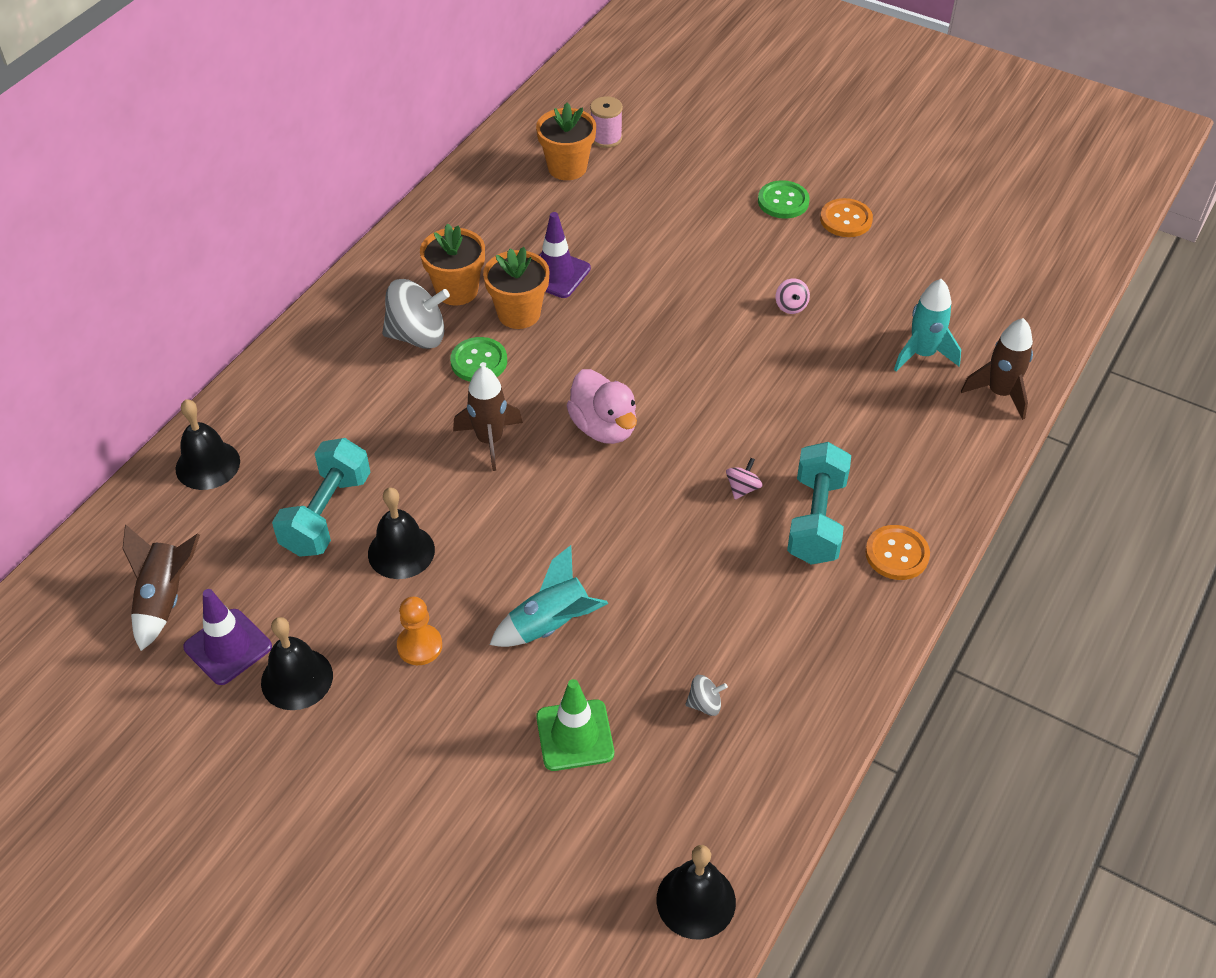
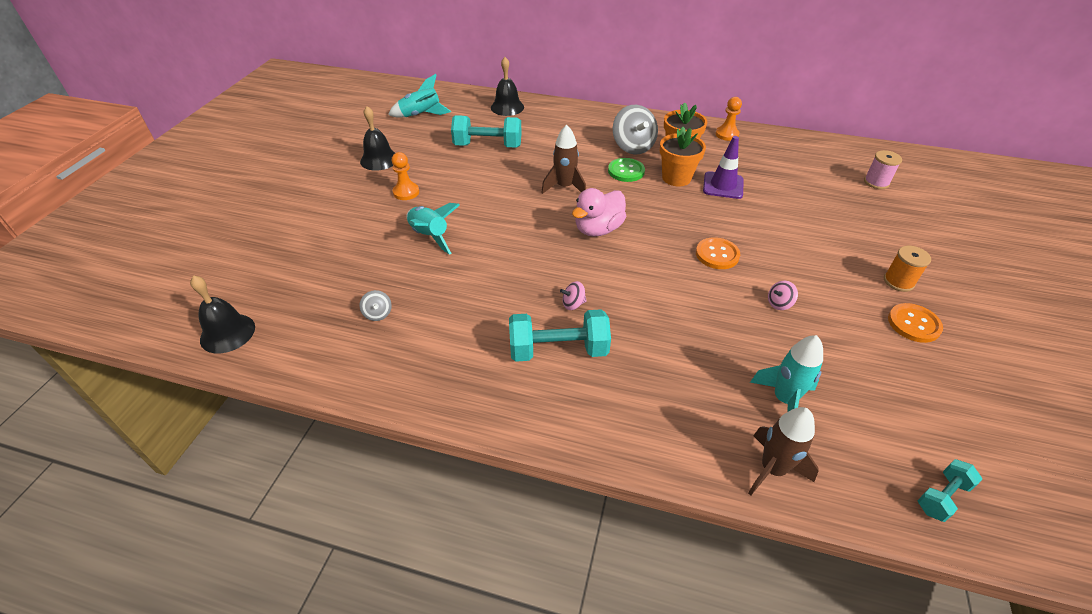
camera: 75 degrees right, 5 degrees down
(164, 599) = (421, 115): brown rocket -> turquoise rocket
(228, 647) = (396, 137): purple traffic cone -> none
(401, 551) = (470, 173): black bell -> none
(434, 226) = (727, 134): none -> orange pawn
(567, 167) = (828, 172): orange flower pot -> none
(575, 735) = (349, 260): green traffic cone -> none
(742, 488) = (573, 304): pink spinning top -> pink spinning top turned 150 degrees clockwise
(783, 201) = (898, 282): green button -> orange spool
(897, 554) = (541, 407): orange button -> orange button (717, 254)
(1040, 296) = (942, 497): none -> turquoise dumbbell

